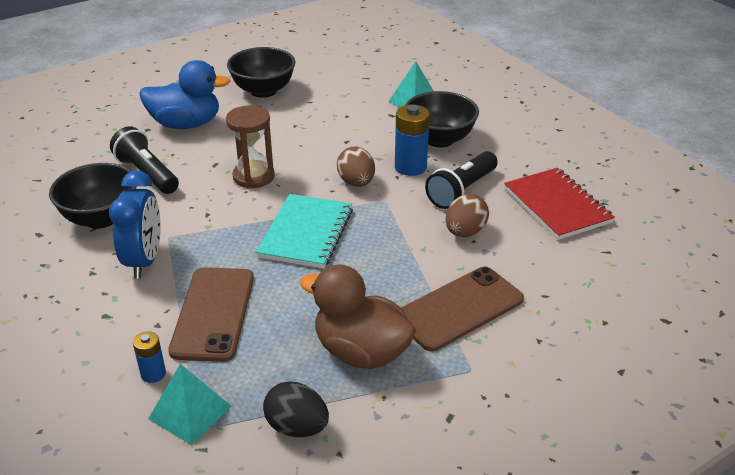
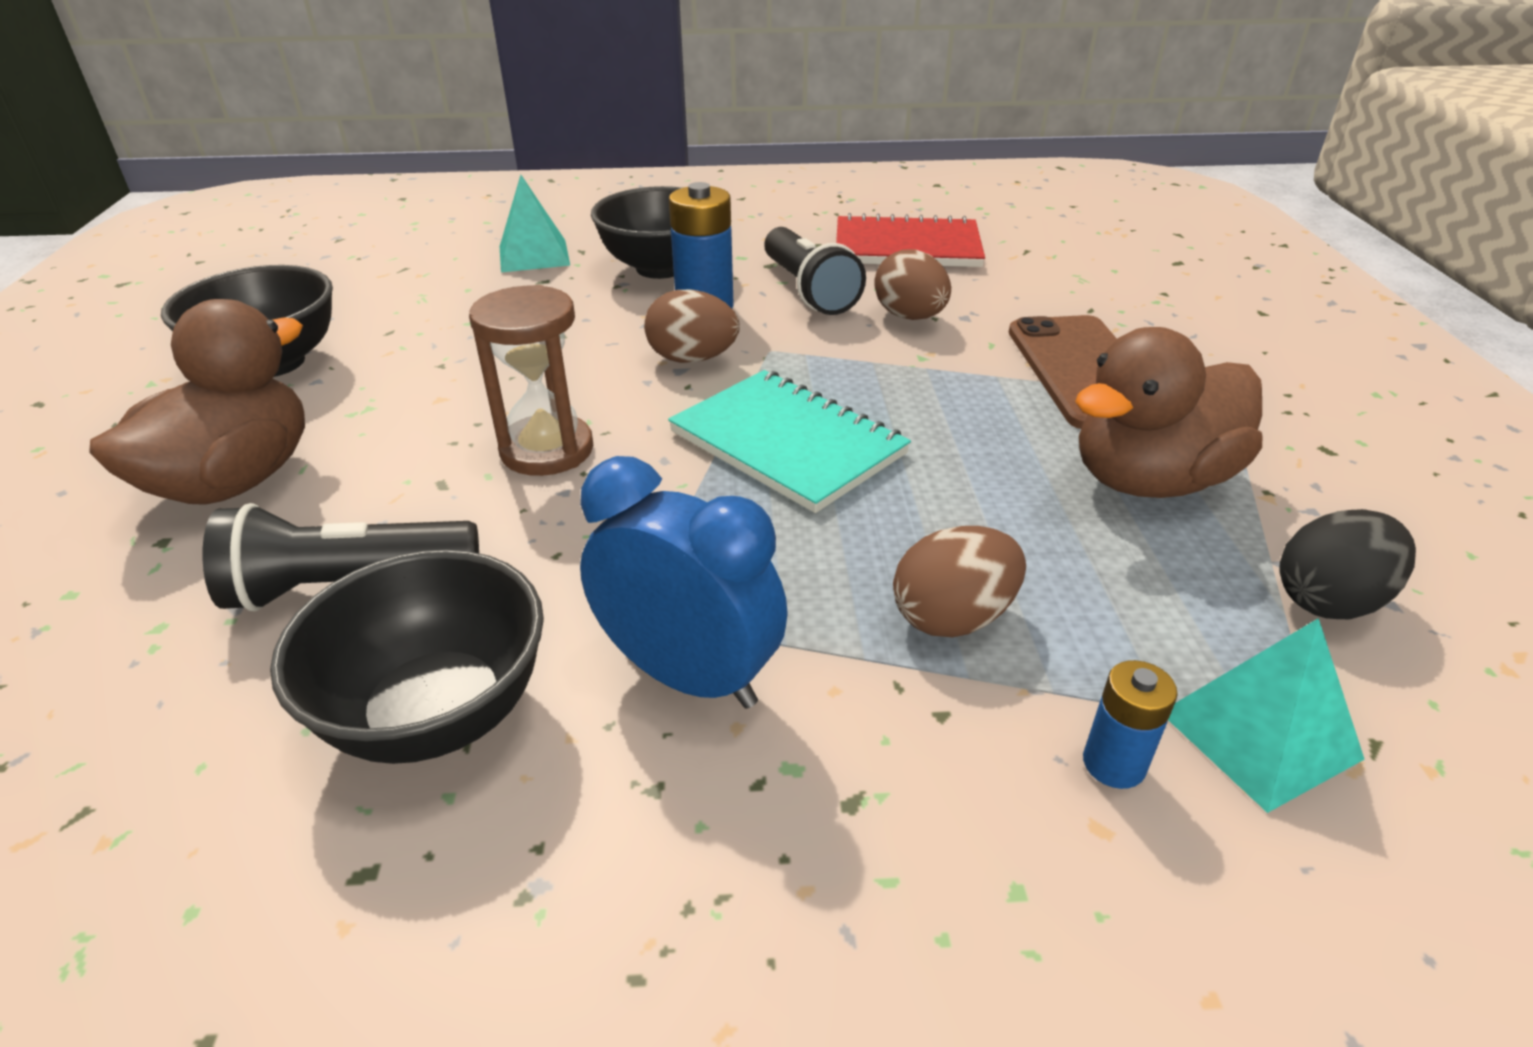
camera: 60 degrees left, 0 degrees up
(186, 124) = (235, 481): blue duck -> brown duck
(213, 313) = (953, 618): brown phone -> brown egg

